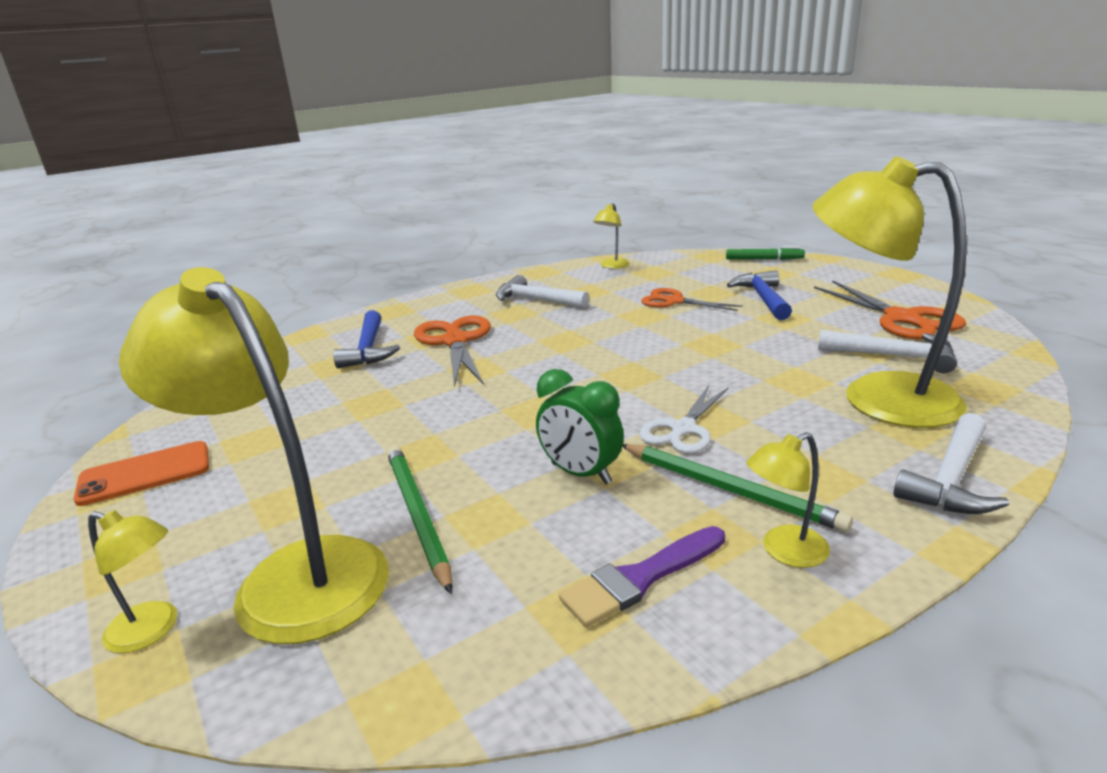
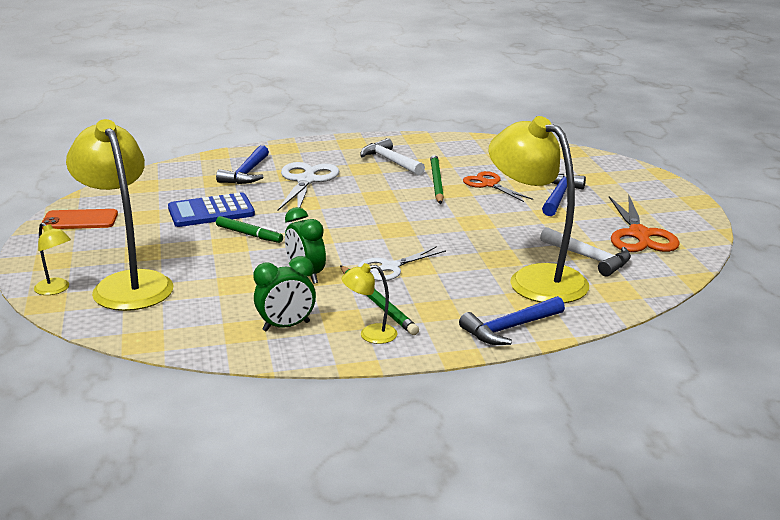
camera: 20 degrees right, 0 degrees up
(356, 410) = (211, 211): none -> blue calculator
(417, 515) = (203, 274): green pencil -> green pencil (436, 181)
(455, 341) = (306, 181): orange scissors -> white scissors
(612, 266) = (478, 144): yellow lamp -> none
(640, 579) = (286, 326): purple brush -> green clock
(764, 259) = (607, 164): green marker -> green marker (249, 235)
(951, 479) = (509, 329): white hammer -> blue hammer

